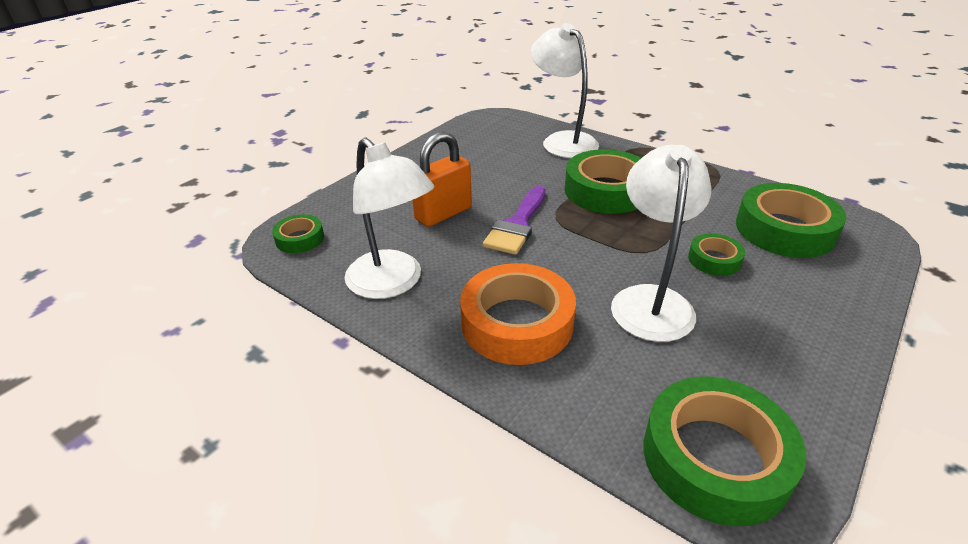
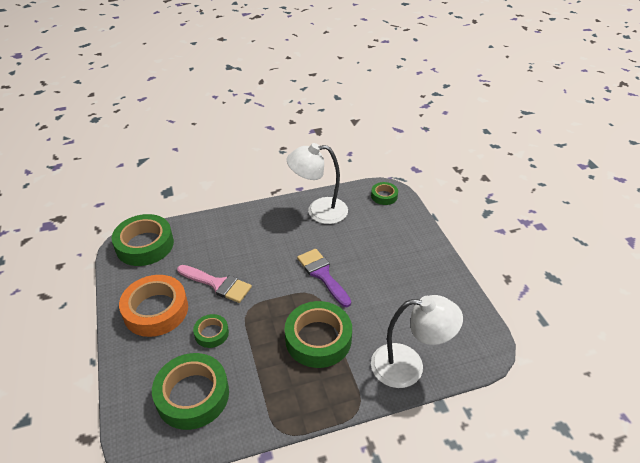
camera: 125 degrees right, 5 degrees up
(443, 213) = (361, 252): orange padlock -> none
(517, 323) = (254, 234): orange tape -> orange tape (156, 310)
(650, 300) = (218, 284): white lamp -> pink brush

